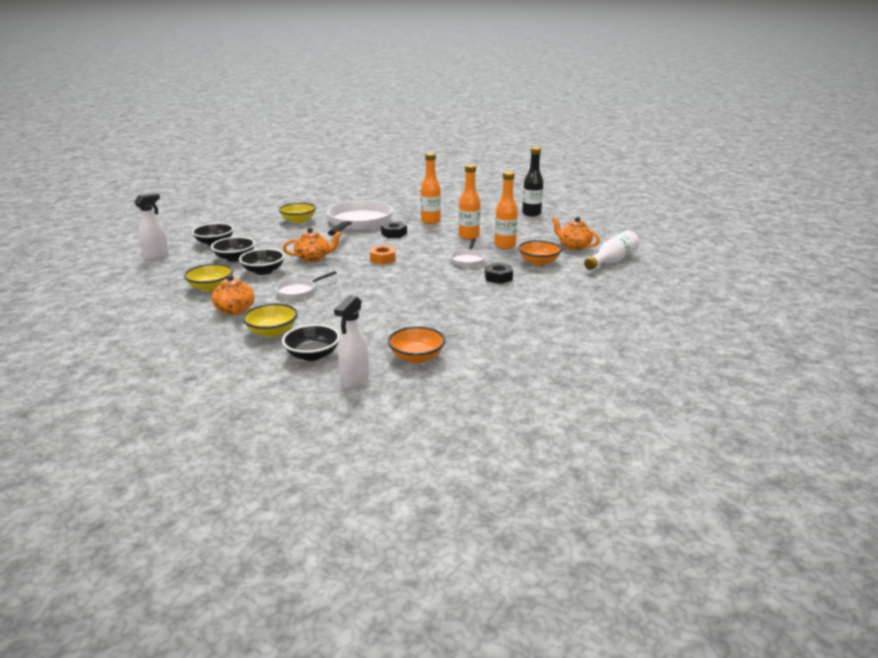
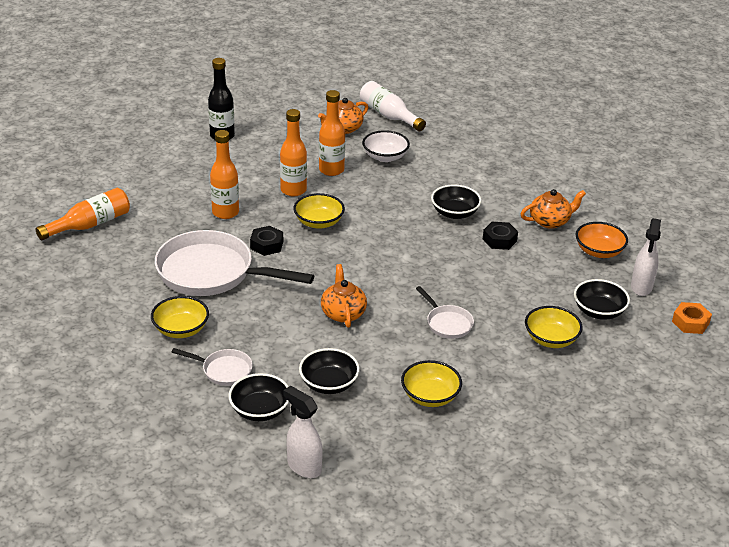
camera: 85 degrees left, 10 degrees up
(235, 310) = (497, 370): orange teapot -> orange teapot (550, 221)
(263, 271) = (381, 354): black bowl -> black bowl (454, 213)
(354, 380) = (641, 287): white spray bottle -> white spray bottle turned 75 degrees clockwise
(383, 259) = (356, 258): orange nut -> orange nut (690, 322)
(405, 194) = (90, 225): none -> orange bottle
(428, 246) = (318, 222): none -> yellow bowl
(468, 260) = (371, 199): white pan -> white pan (224, 370)
(498, 277) = (424, 187): black nut -> black nut (499, 240)
(538, 262) = (385, 157): orange bowl -> white bowl

